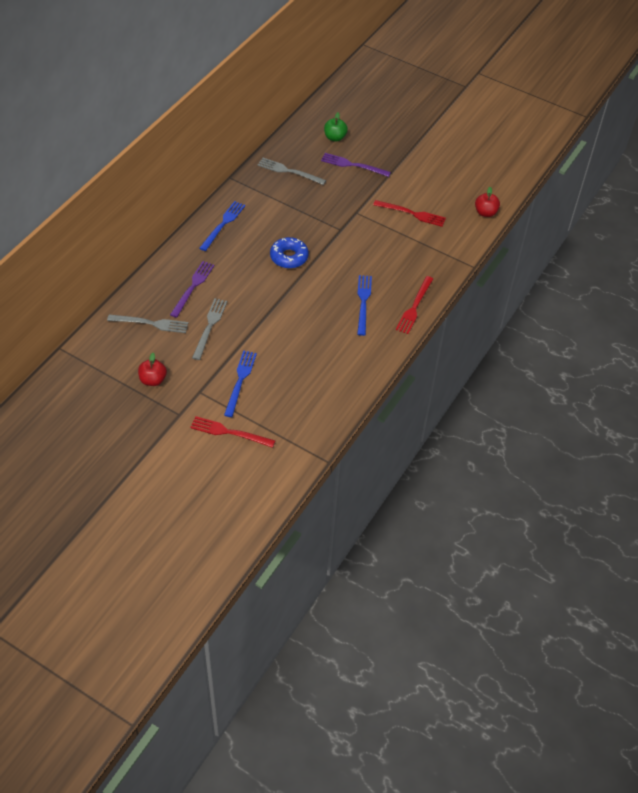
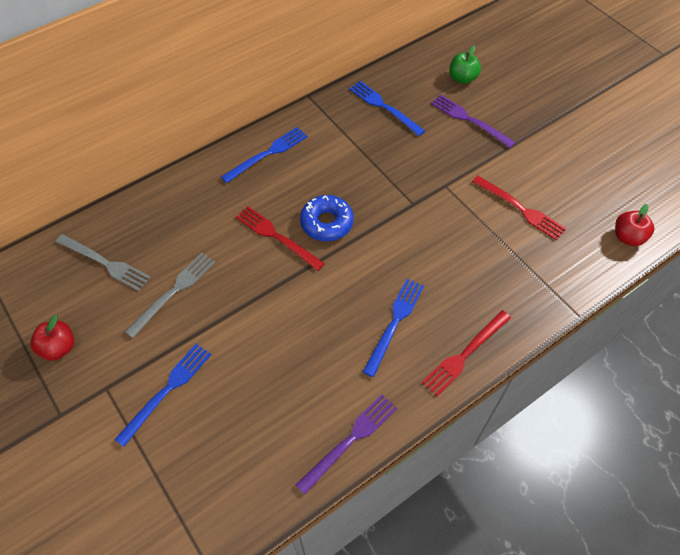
camera: 25 degrees right, 5 degrees up
(193, 287) = (184, 228): purple fork -> purple fork (350, 440)
(230, 432) = (107, 471): red fork -> red fork (277, 237)
(289, 171) = (384, 107): grey fork -> blue fork

